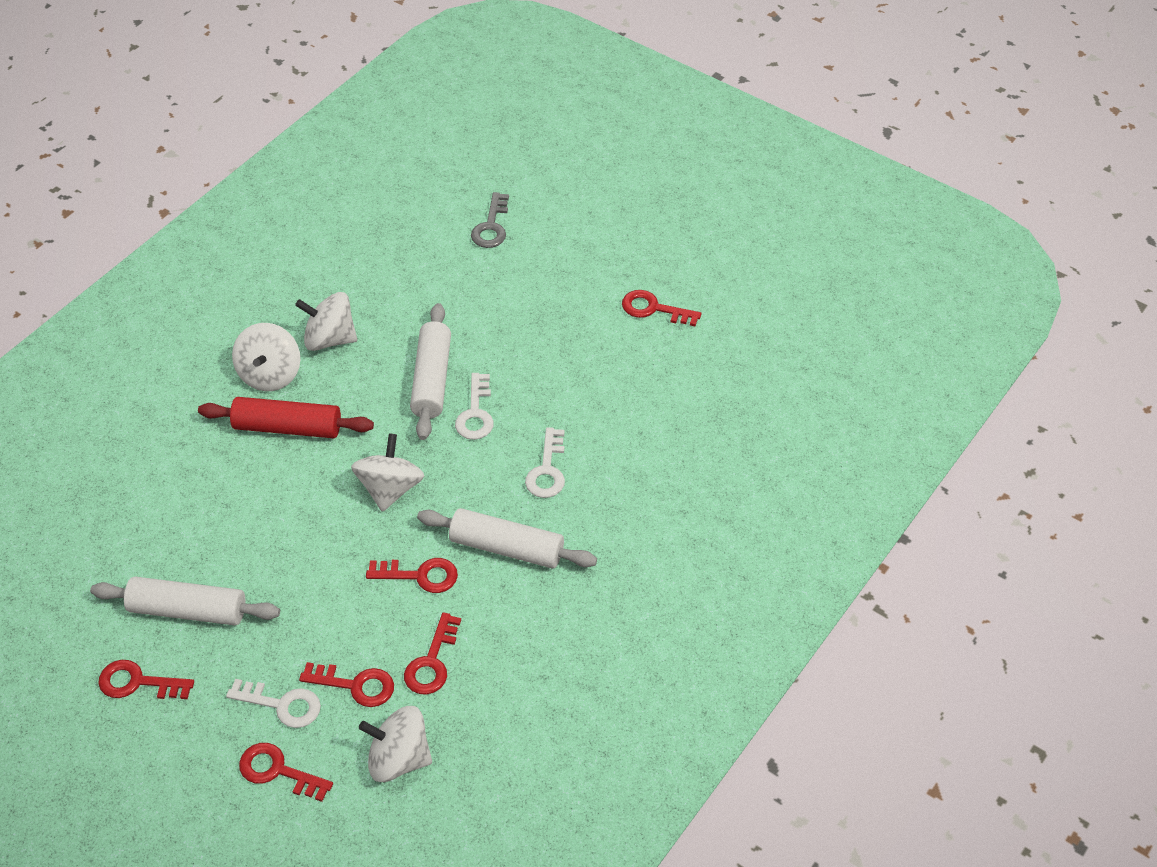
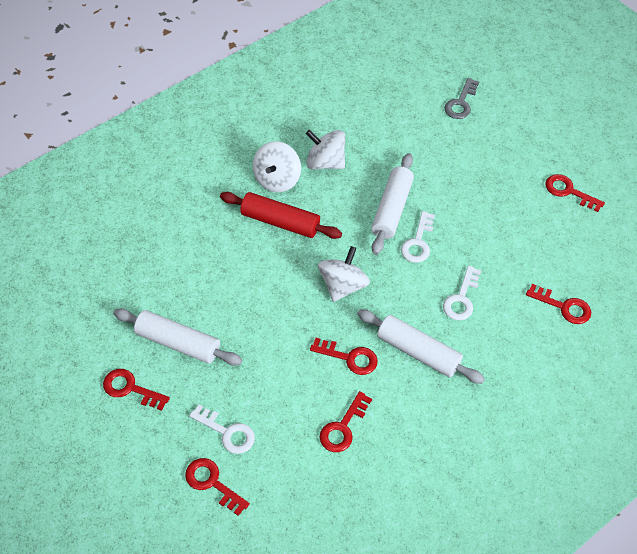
camera: 15 degrees right, 5 degrees up
(355, 685) = (283, 431): red key -> red key (563, 307)
(399, 758) = (301, 497): white spinning top -> none

